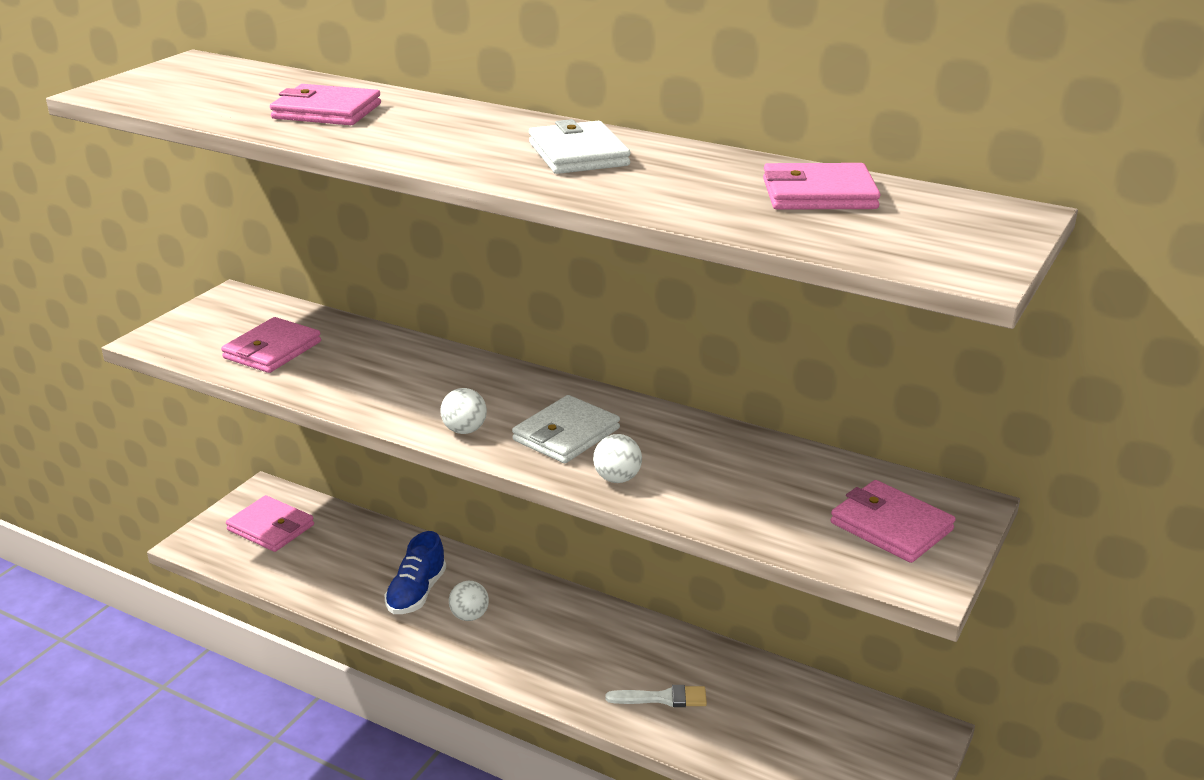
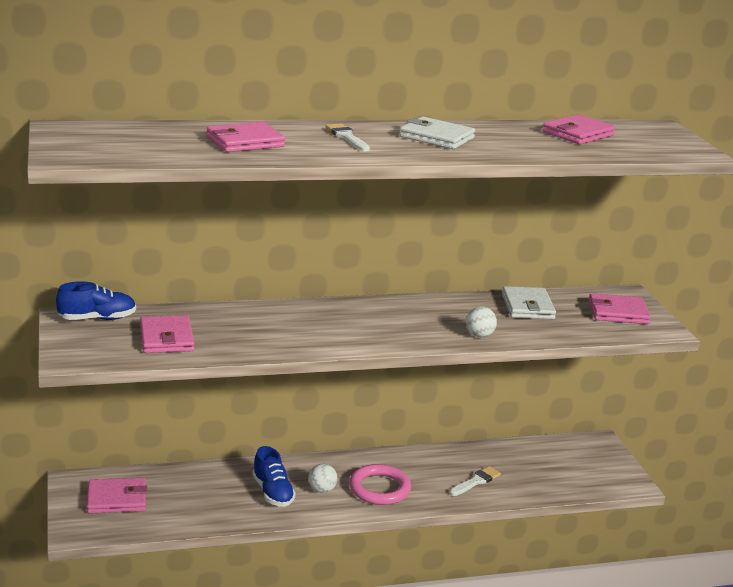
camera: 45 degrees left, 5 degrees down
(252, 307) = (97, 319): none -> blue shoe
(459, 130) = (347, 137): none -> white brush
(464, 430) = (365, 340): white ball -> none
(534, 647) = (379, 488): none -> pink ring
(566, 434) = (418, 324): white wallet -> white wallet (527, 306)

